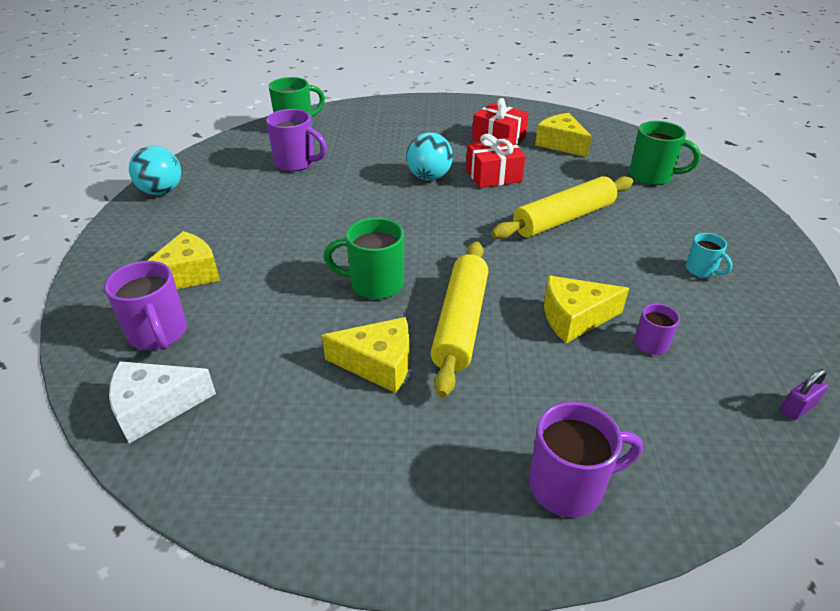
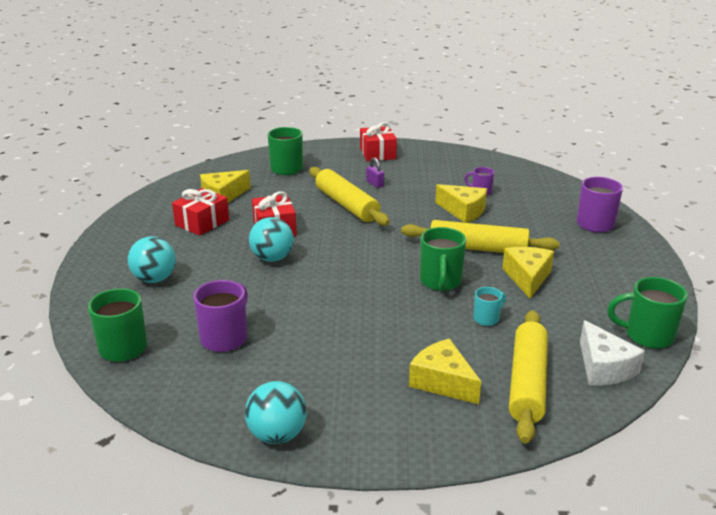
camera: 90 degrees left, 10 degrees down
(159, 334) = (527, 383): purple mug -> yellow rolling pin
(205, 475) = (647, 335): none -> green mug
(393, 127) = (154, 279): none -> turquoise ball
(574, 318) = (463, 211): yellow cheese -> yellow cheese turned 45 degrees counterclockwise
(701, 270) = (407, 169): turquoise mug -> turquoise mug (487, 318)
(746, 244) = (377, 153): none -> red gift
(797, 408) = (519, 165): purple padlock -> purple padlock (375, 184)

